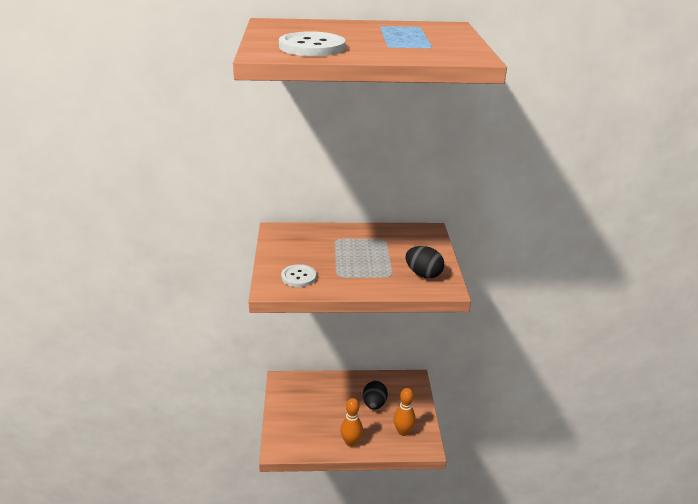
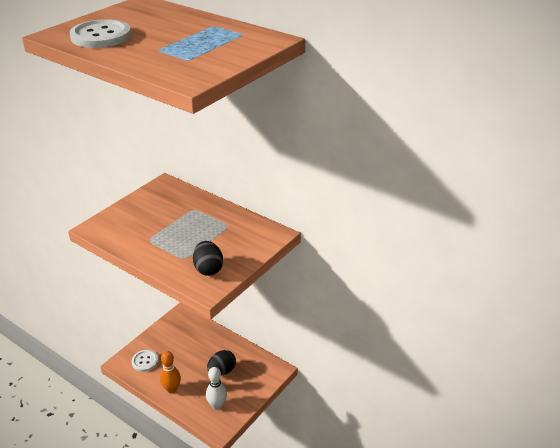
camera: 40 degrees right, 5 degrees up
(298, 277) = (122, 228): white button -> white button (145, 361)
(403, 431) = (217, 405): orange bowling pin -> white bowling pin

